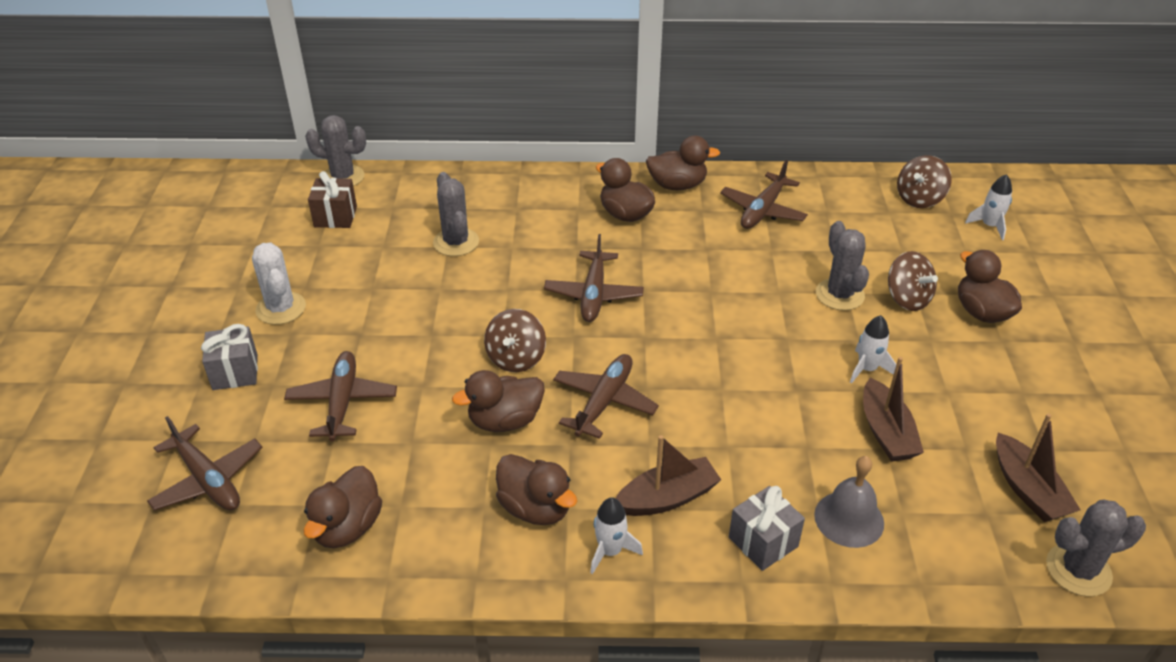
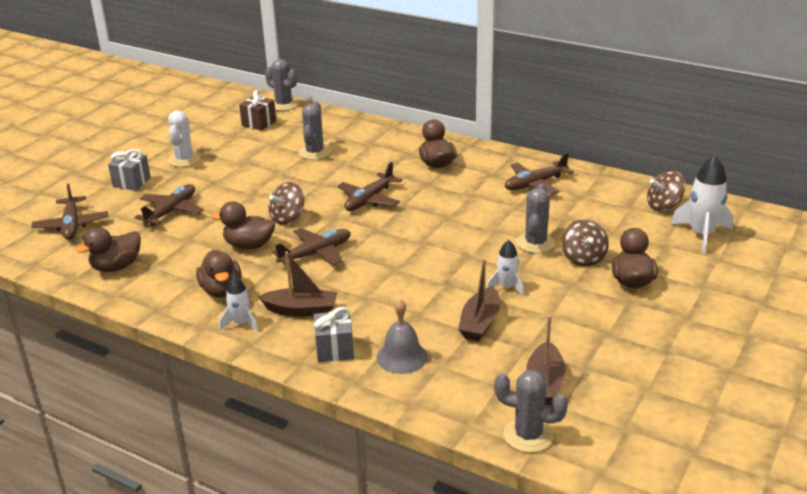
camera: 30 degrees right, 10 degrees down
(677, 185) = (490, 156): brown duck -> none
(989, 226) = (702, 235): white rocket -> white rocket, size x1.71

